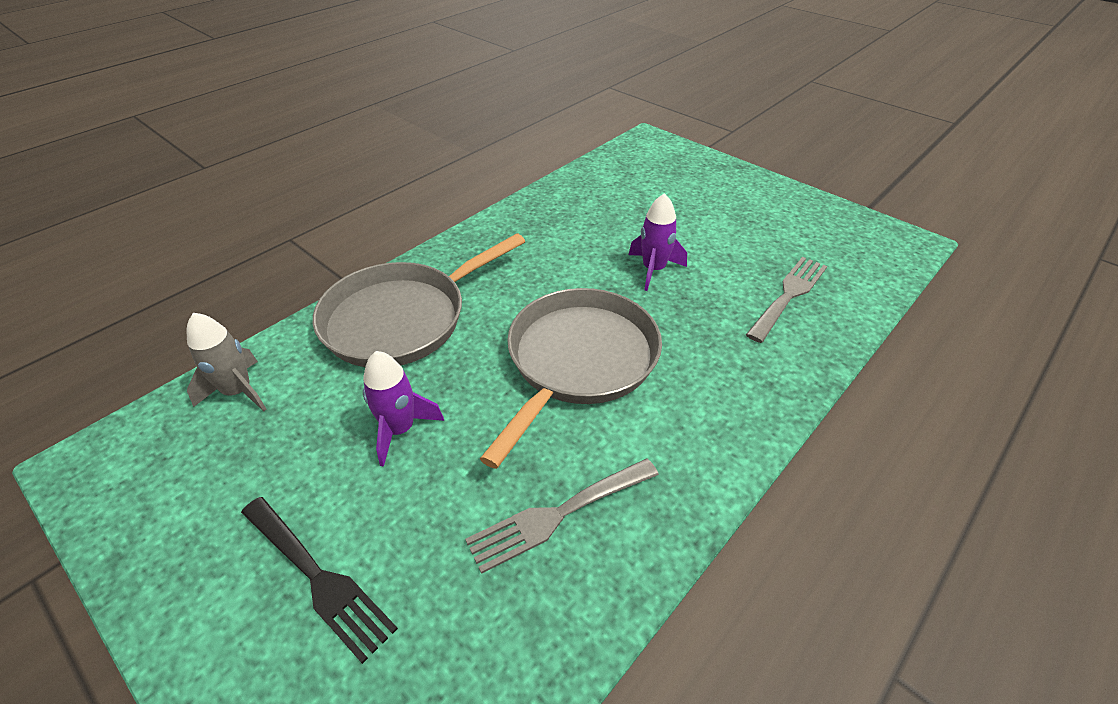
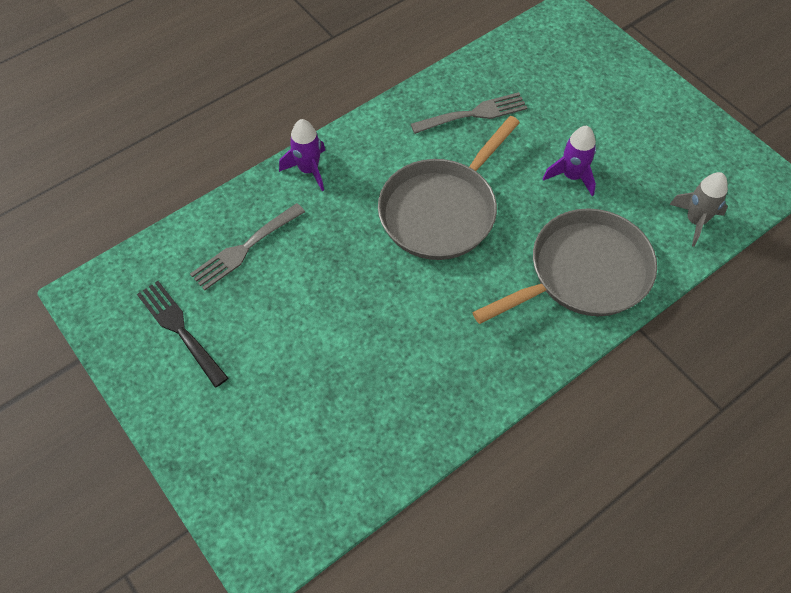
camera: 170 degrees left, 15 degrees up
(318, 578) = (604, 103): black fork -> black fork (180, 329)
(653, 270) = (350, 297): purple rocket -> purple rocket (308, 170)

